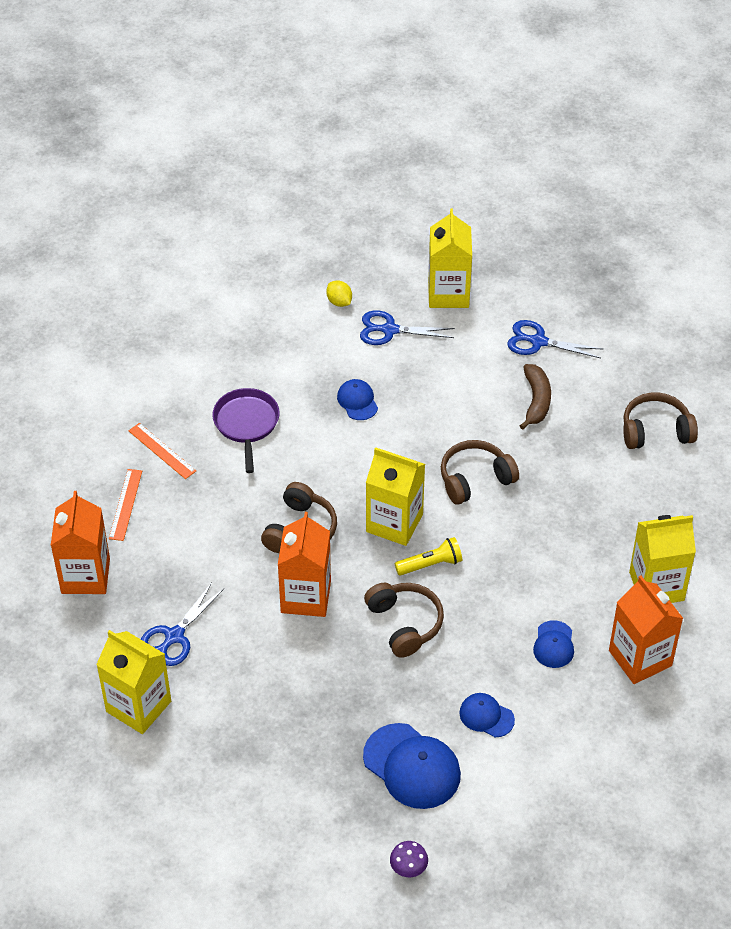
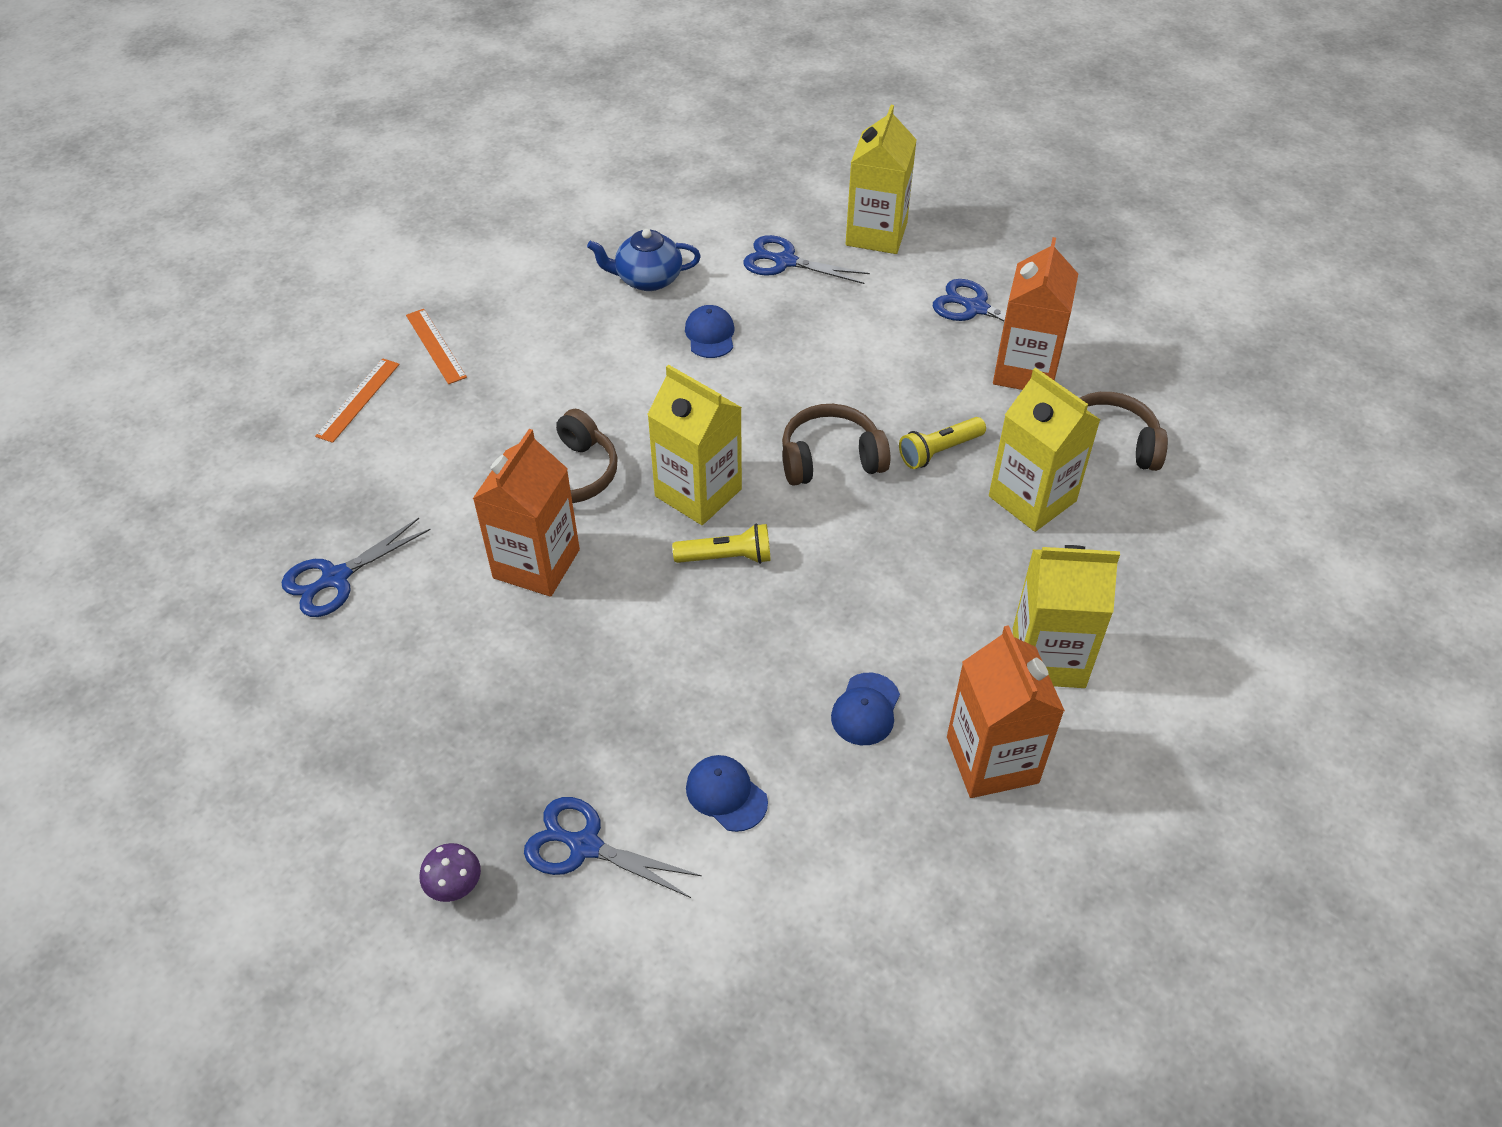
camera: 15 degrees right, 0 degrees up
(85, 576) = (262, 476): orange carton -> orange carton (1025, 370)
(138, 706) = (239, 663): yellow carton -> yellow carton (1032, 499)
(246, 424) = (556, 335): purple pan -> none
(294, 365) = (647, 279): none -> blue teapot
(339, 302) = (734, 220): yellow lemon -> none
(405, 624) = (658, 631): brown headphones -> none
(408, 869) = (511, 1014): purple mushroom -> purple mushroom (455, 887)
(412, 766) = (584, 846): blue cap -> blue scissors
(536, 401) = (949, 378): brown banana -> none
(546, 458) = (939, 451): none -> yellow flashlight

